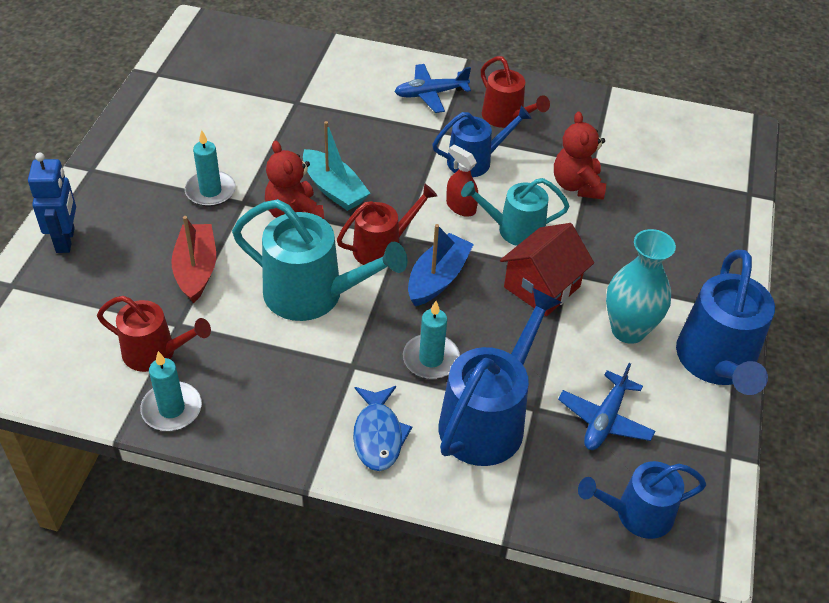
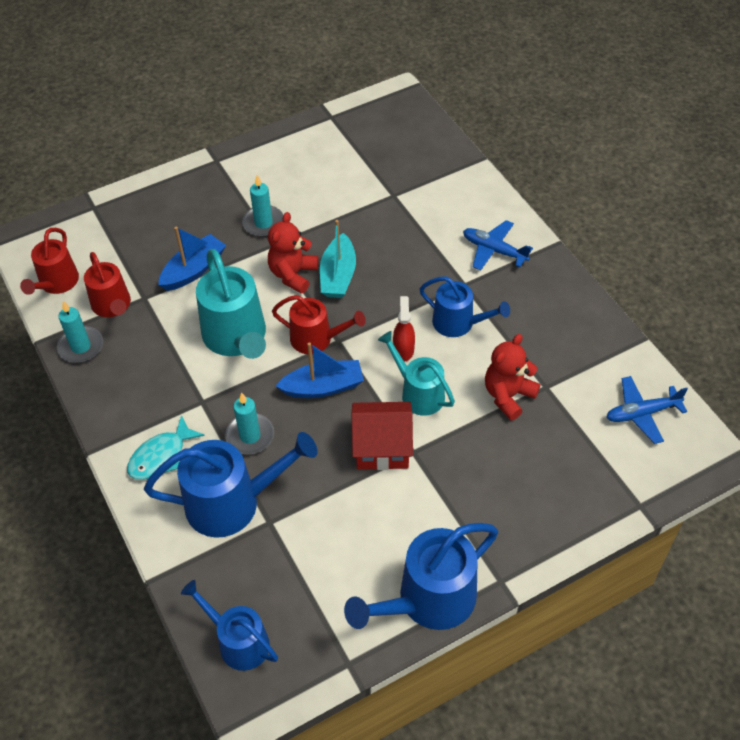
camera: 50 degrees right, 5 degrees up
(66, 240) = (150, 199): blue robot -> none
(196, 269) = (194, 270): red boat -> blue boat
(378, 435) = (161, 456): blue fish -> turquoise fish
(506, 117) = (526, 306): red watering can -> red watering can (57, 283)
(605, 419) = (301, 567): blue plane -> blue plane (642, 413)
(628, 330) = (399, 525): turquoise vase -> none

